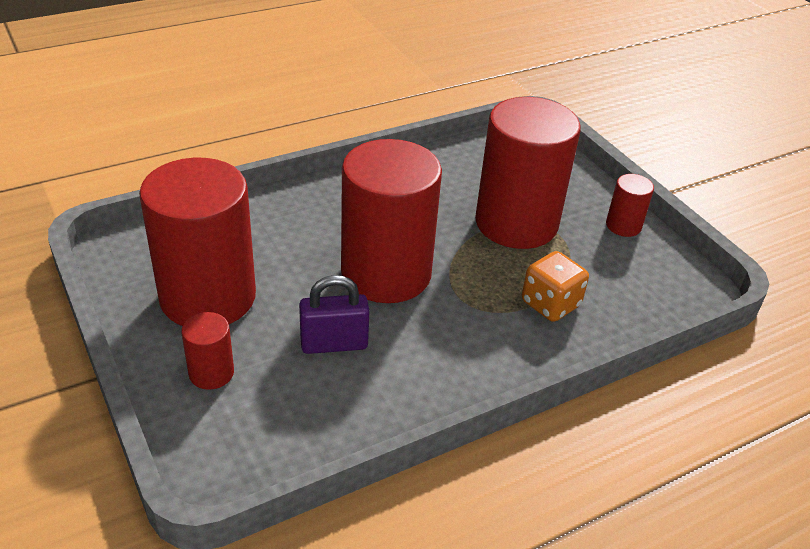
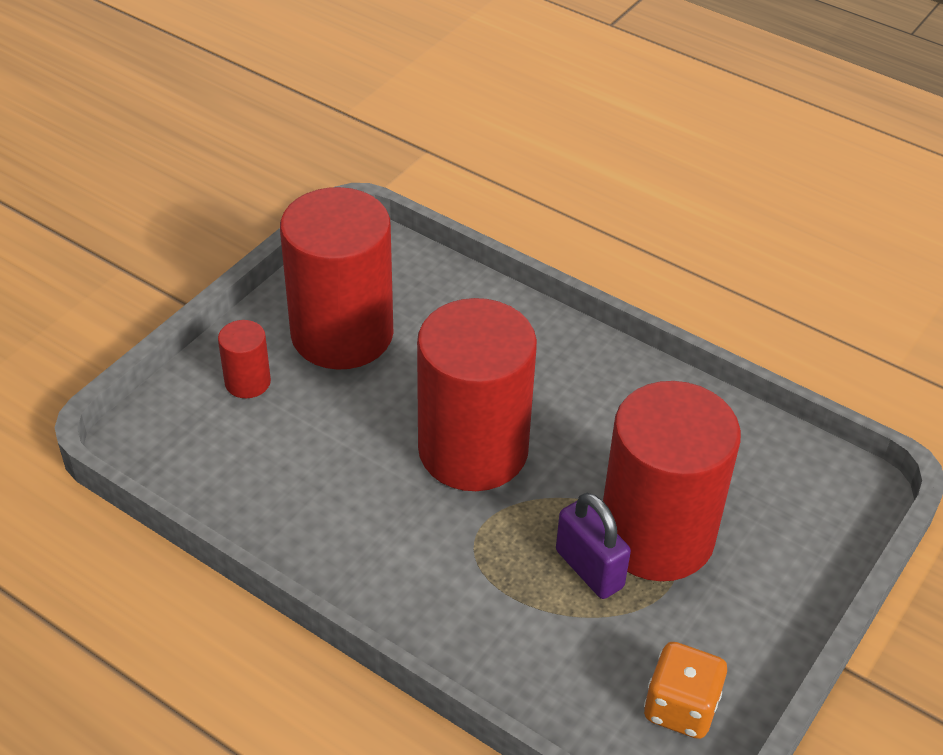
camera: 65 degrees right, 5 degrees up
(334, 344) = (339, 451): purple padlock -> purple padlock (589, 569)
(550, 304) = (528, 615): orange dice -> orange dice (680, 707)
(623, 226) = (745, 651): red cylinder -> none

